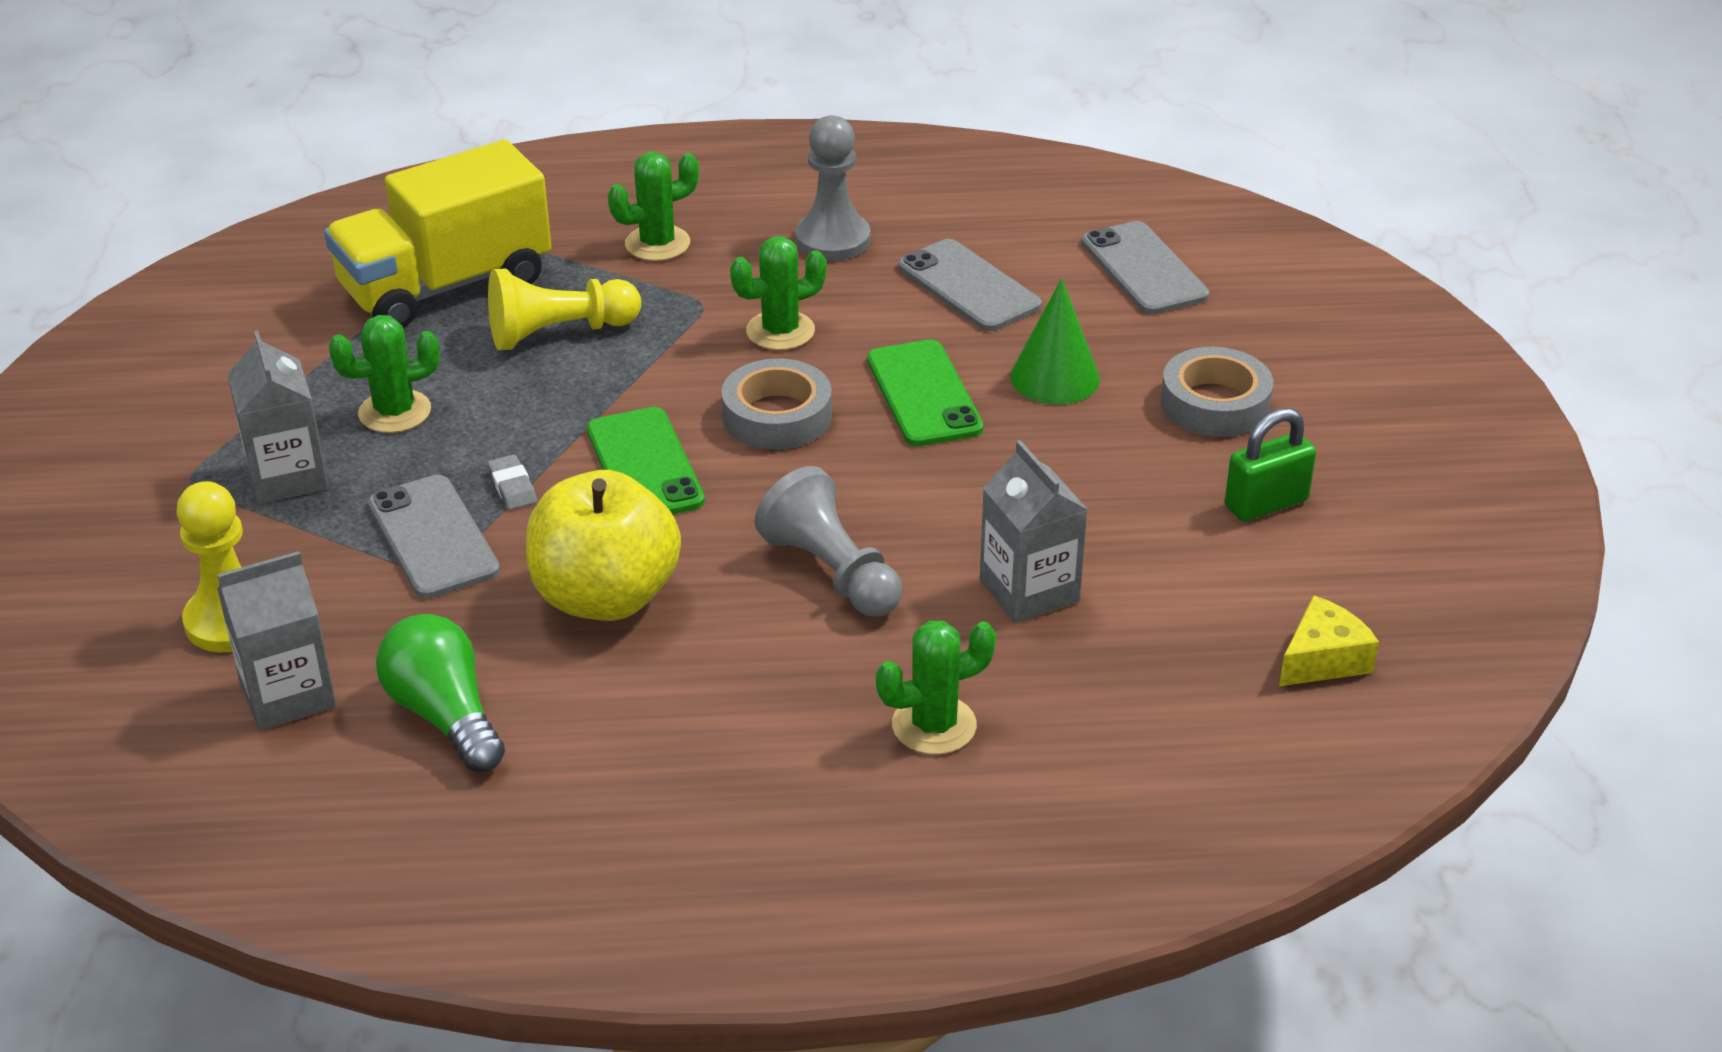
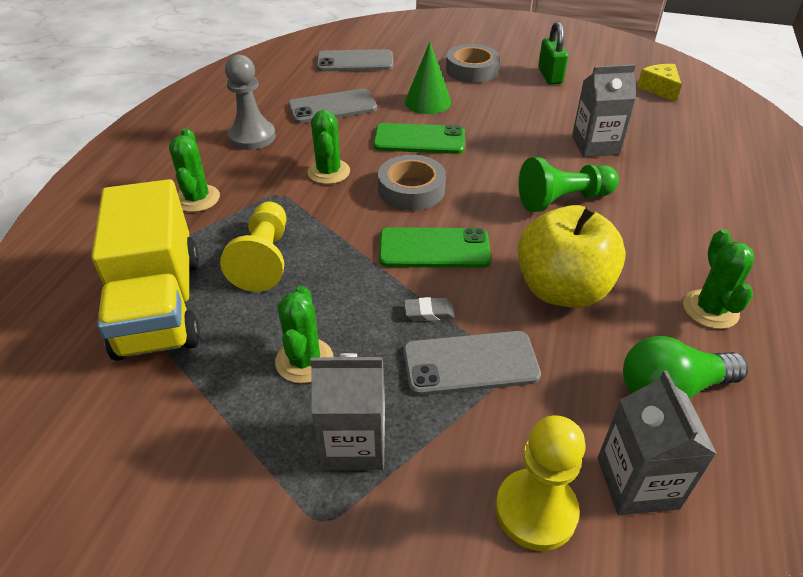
camera: 70 degrees left, 5 degrees up
(832, 572) = (563, 200): grey pawn -> green pawn
(934, 725) = (695, 194): green cactus -> green cactus (710, 309)

